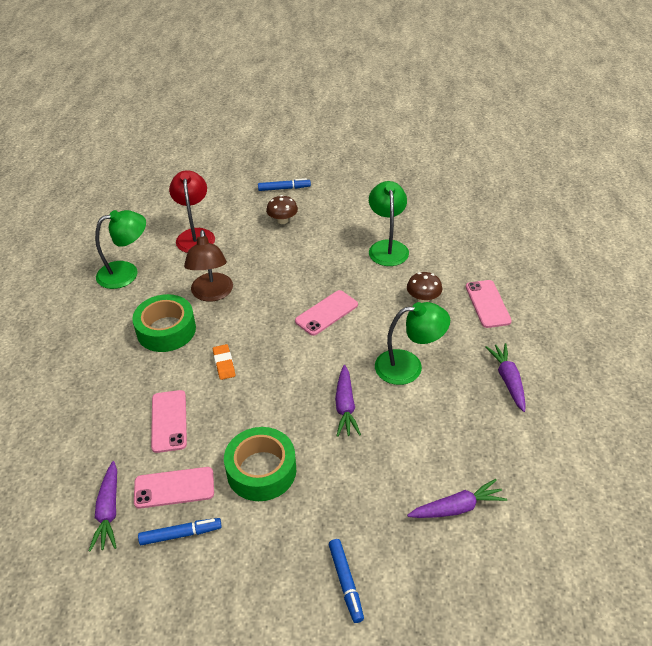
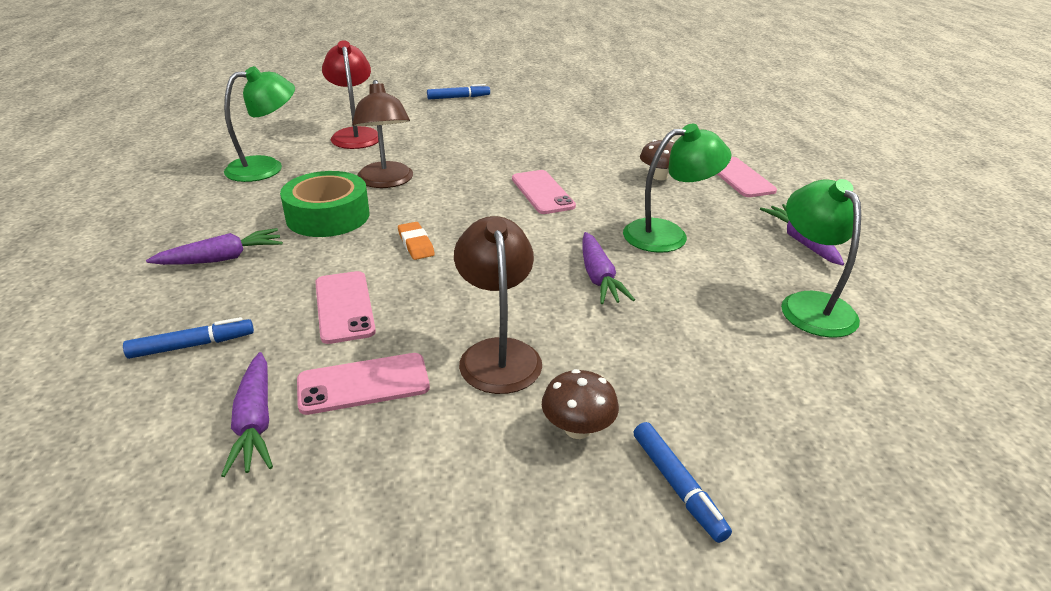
camera: 10 degrees left, 10 degrees down
(180, 534) = (382, 444): blue marker -> blue marker (191, 345)
(261, 470) = (498, 353): green tape -> brown lamp
(282, 220) = (463, 120): brown mushroom -> brown mushroom (577, 428)
(326, 313) = (542, 192): pink phone -> pink phone turned 60 degrees counterclockwise
(387, 247) = (598, 137): green lamp -> green lamp (810, 305)
(457, 508) = (804, 376): purple carrot -> purple carrot (222, 258)

